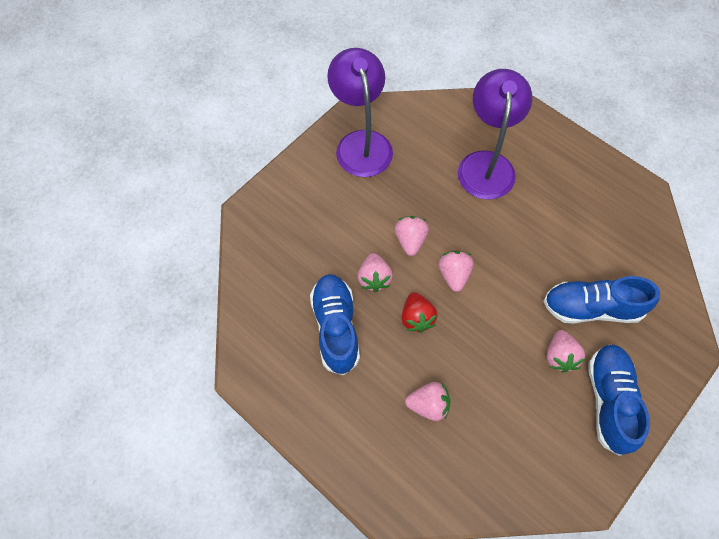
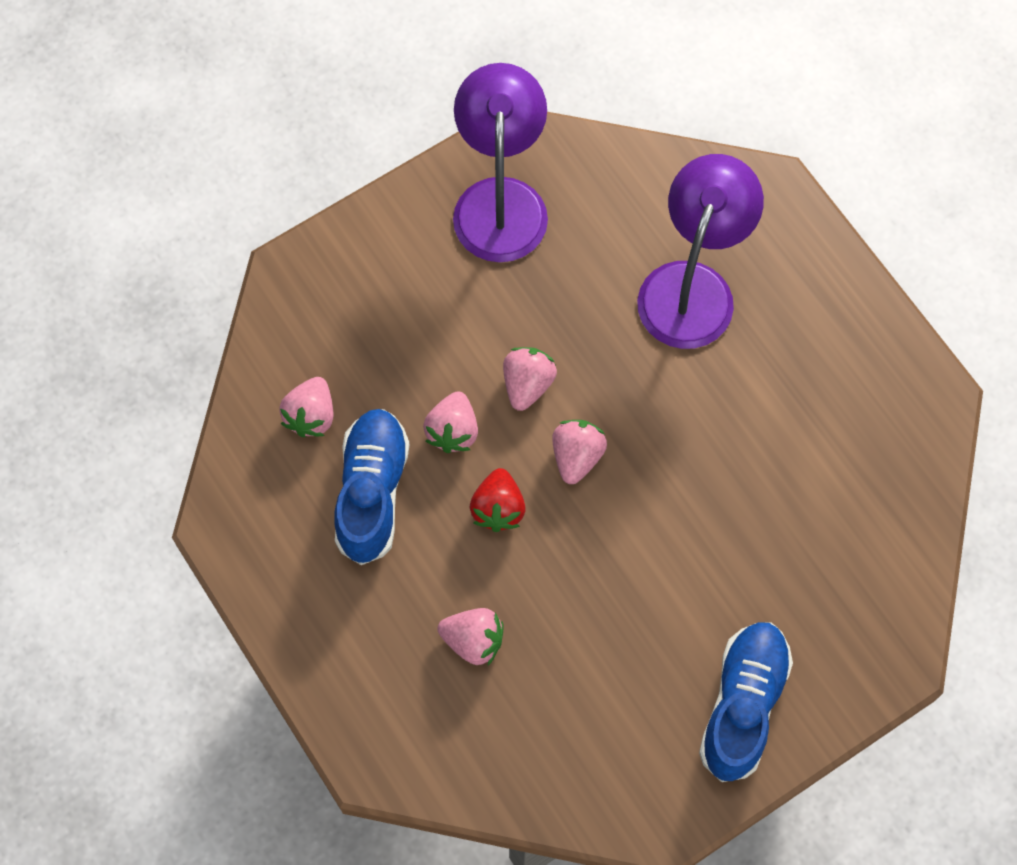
camera: 15 degrees right, 5 degrees up
(559, 356) = (694, 621): pink strawberry -> pink strawberry (311, 415)
(591, 308) = (771, 561): blue shoe -> none

